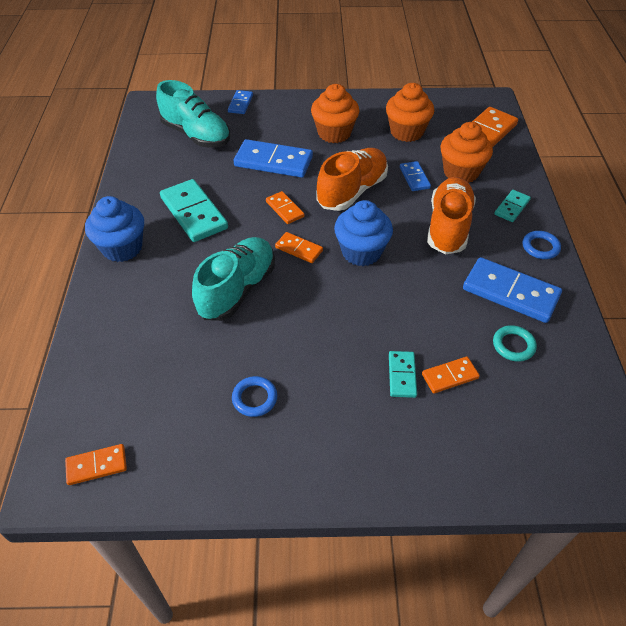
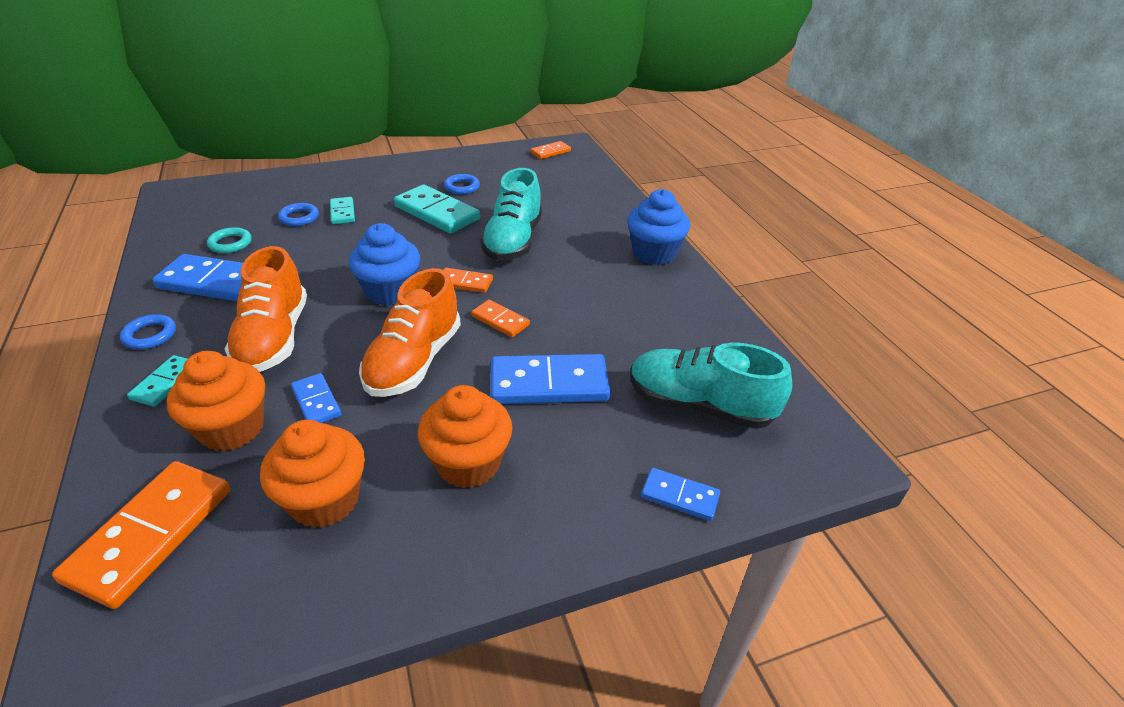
camera: 160 degrees right, 10 degrees down
(194, 213) = (608, 297): turquoise domino -> turquoise domino (436, 213)
(240, 104) = (680, 496): blue domino -> blue domino turned 60 degrees counterclockwise
(449, 376) = (299, 217): orange domino -> blue ring

